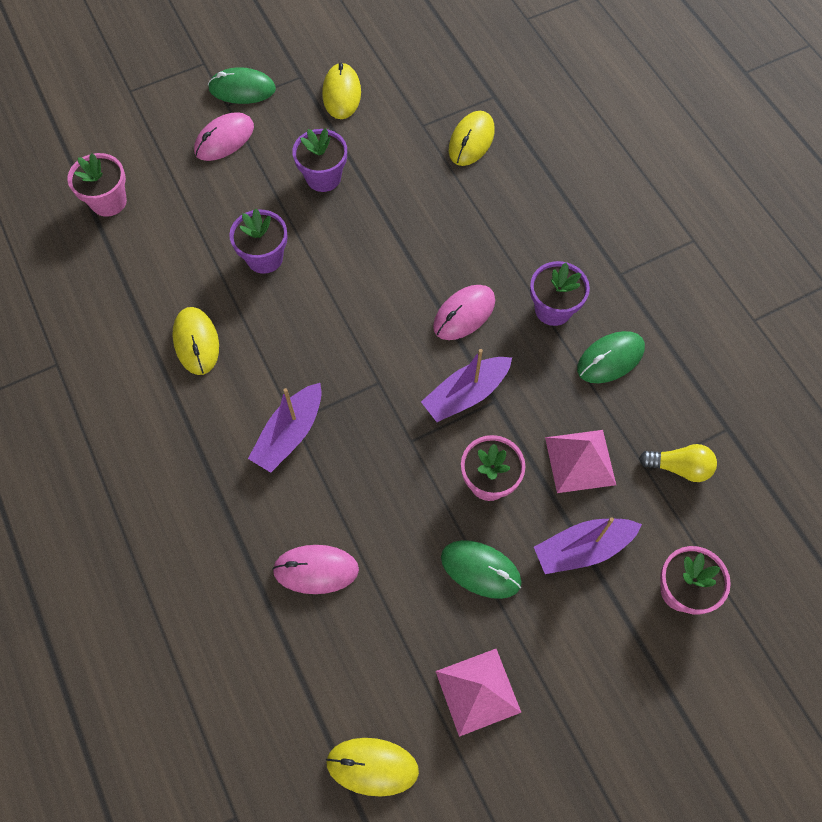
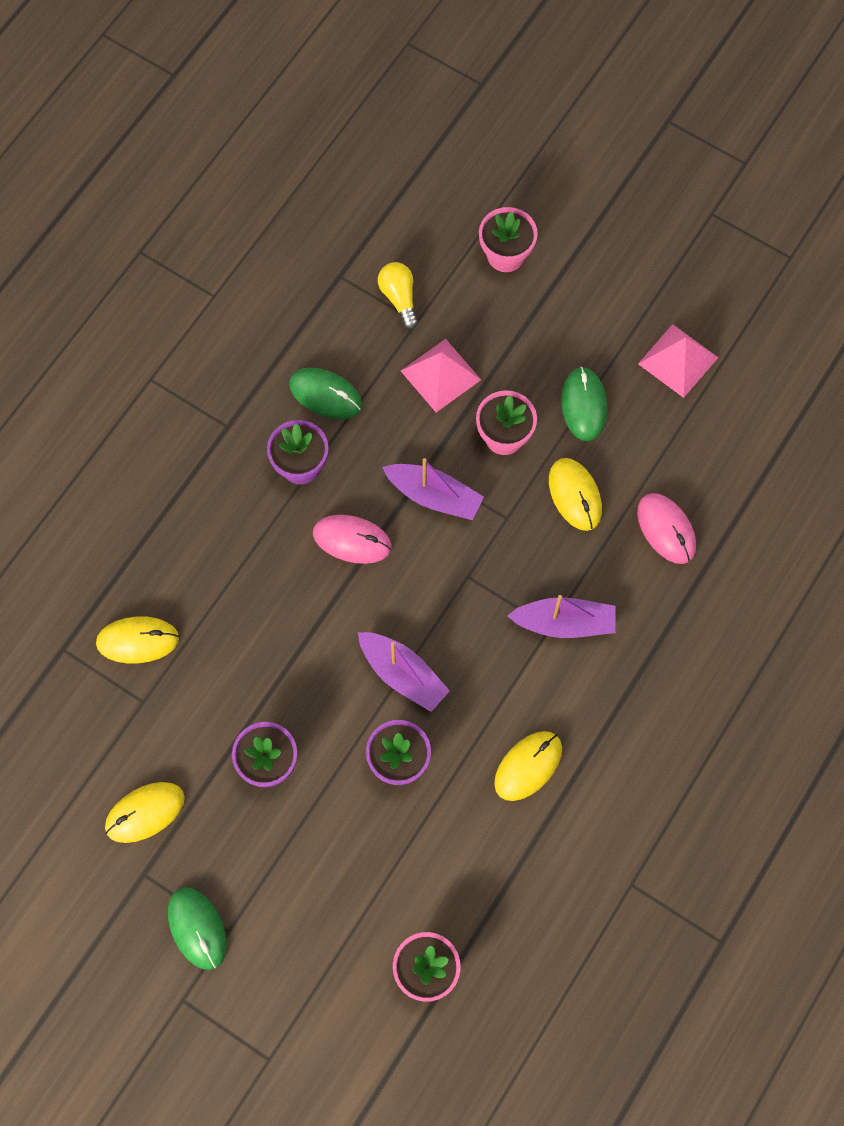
camera: 120 degrees left, 5 degrees up
(224, 139) = (277, 901): pink mouse -> none
(372, 766) = (779, 405): yellow mouse -> yellow mouse (575, 495)
(582, 549) = (517, 339): purple boat -> purple boat (403, 674)

